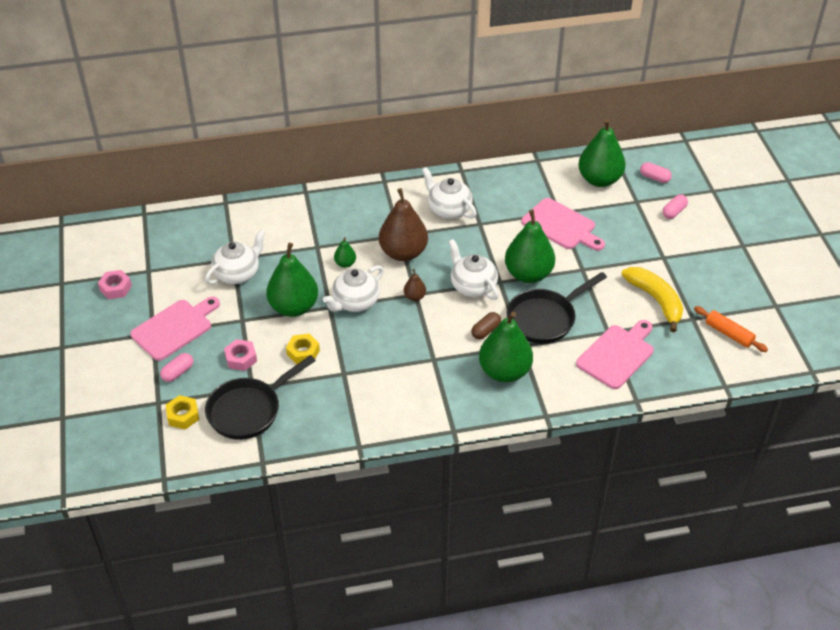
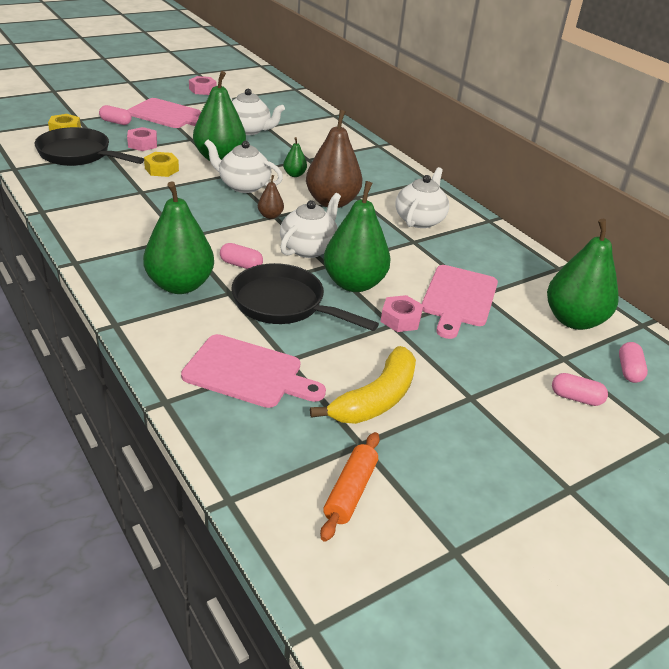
camera: 65 degrees right, 10 degrees down
(485, 331) = (241, 265): brown capsule -> pink capsule
(577, 263) = (400, 319): none -> pink nut

